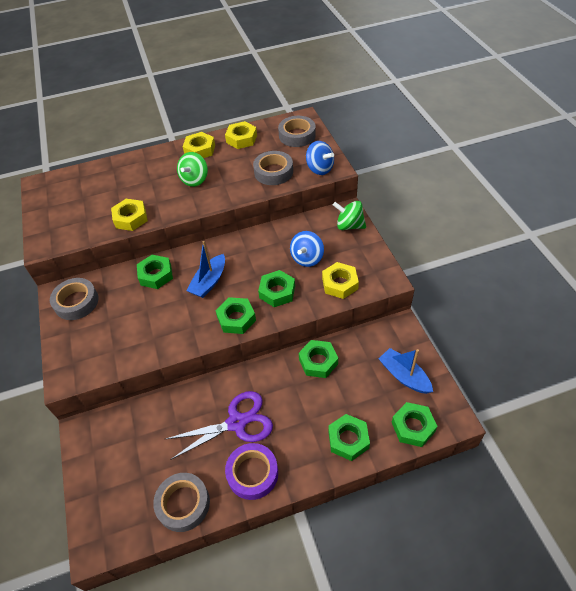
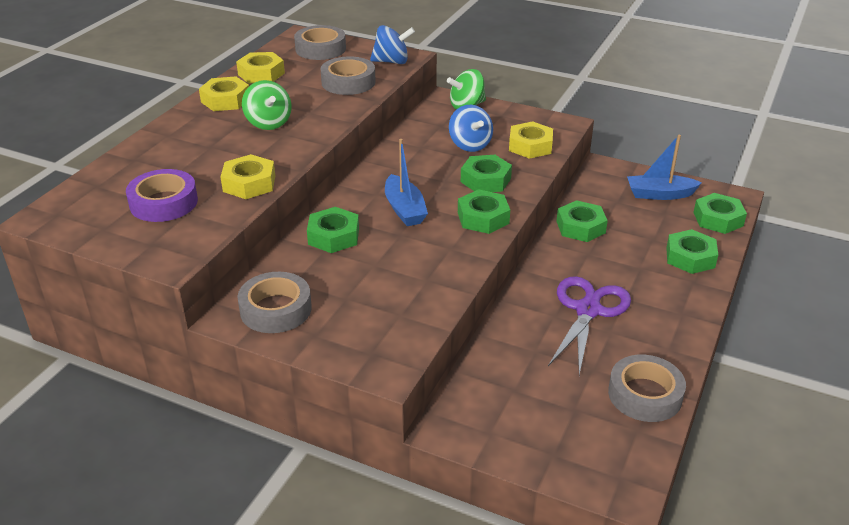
camera: 50 degrees left, 15 degrees down
(252, 473) = (661, 331): purple tape -> purple tape (163, 203)

